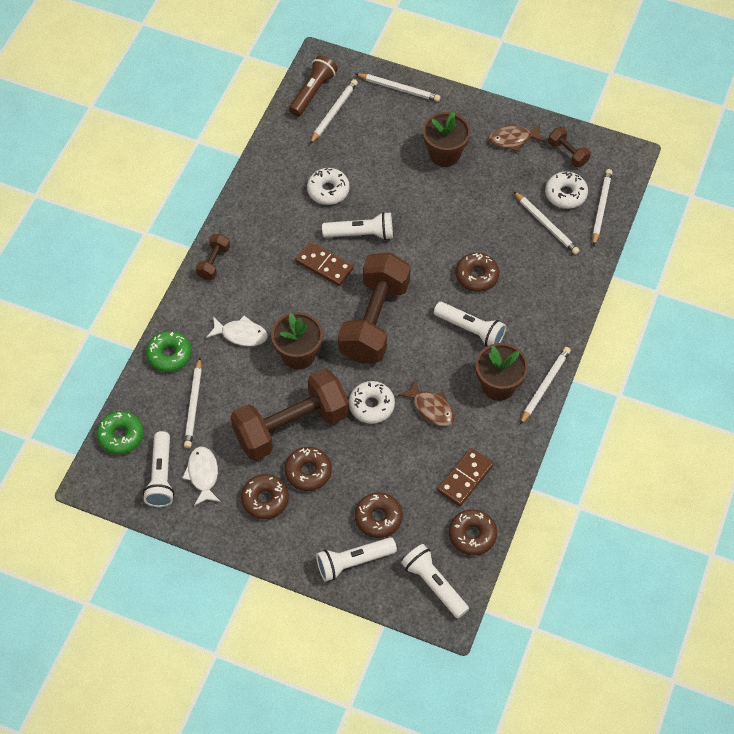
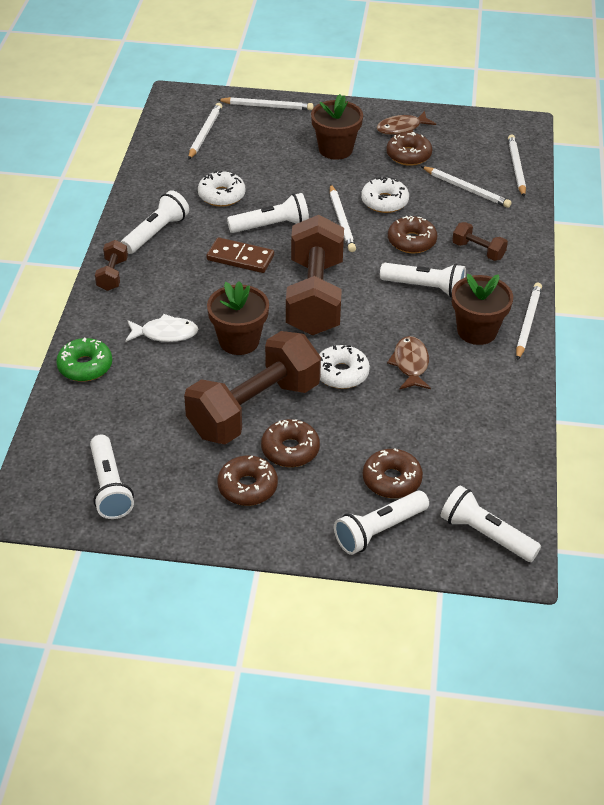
camera: 15 degrees left, 15 degrees down
(121, 436) = (47, 455): green donut -> none
(193, 405) = (129, 409): white pencil -> white pencil (341, 221)
(203, 474) = (162, 476): white fish -> none
(261, 223) = (156, 233): none -> white flashlight
(313, 92) = (177, 121): brown flashlight -> none
(431, 408) = (410, 364): brown fish -> brown fish turned 120 degrees counterclockwise
(465, 478) = (477, 422): brown domino -> none
(472, 535) = (509, 476): brown donut -> brown donut (408, 155)
(565, 194) = (475, 162): white donut -> white donut (384, 202)
(568, 153) = (462, 131): brown dumbbell -> brown dumbbell (478, 251)

